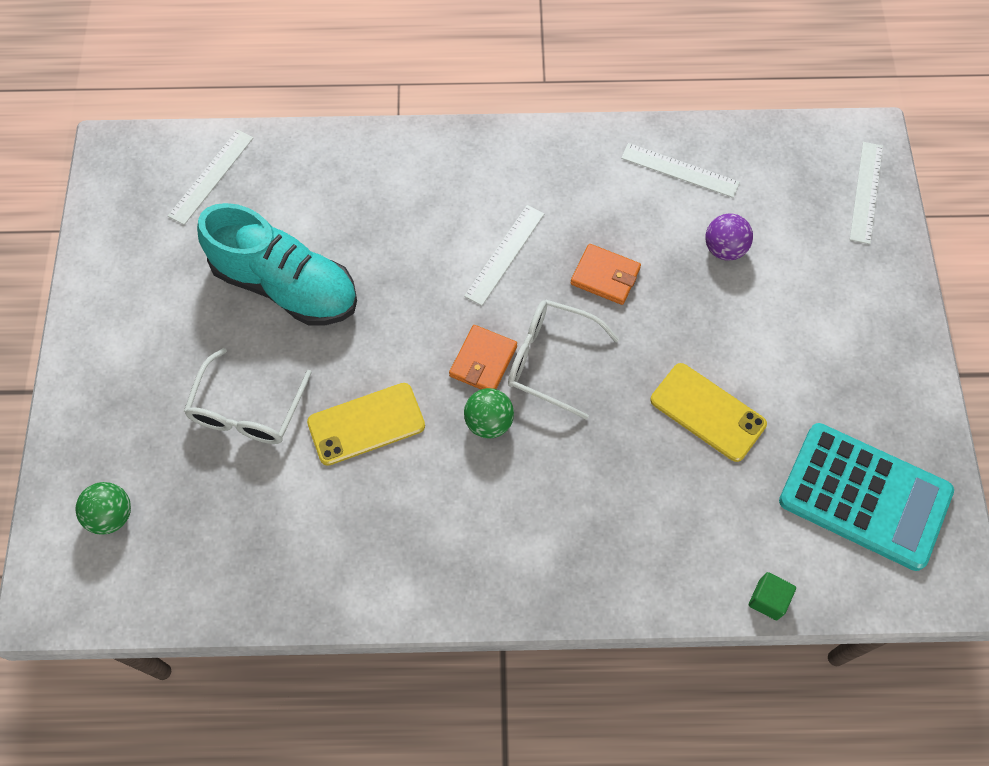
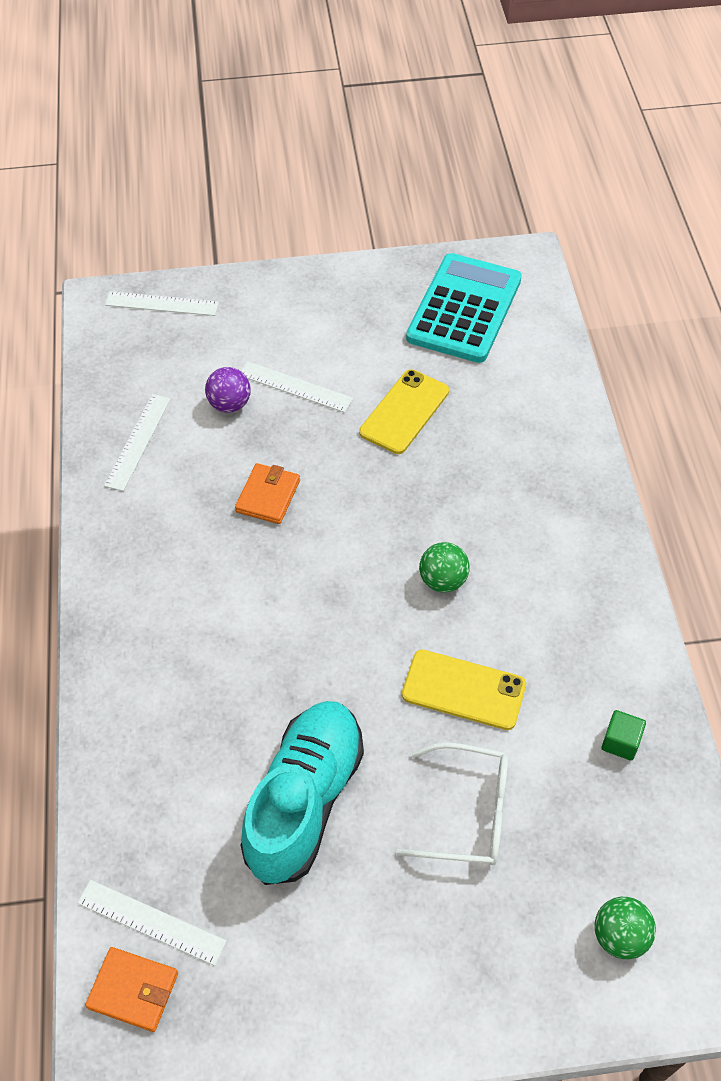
camera: 95 degrees left, 10 degrees down
(366, 424) = (463, 690): yellow phone -> yellow phone turned 45 degrees counterclockwise
(483, 361) = (376, 592): orange wallet -> orange wallet (133, 990)
(505, 254) = (248, 585): white ruler -> white ruler (295, 387)
(550, 360) = (368, 535): white glasses -> none
(768, 600) = (567, 368): green cube -> green cube (620, 742)

